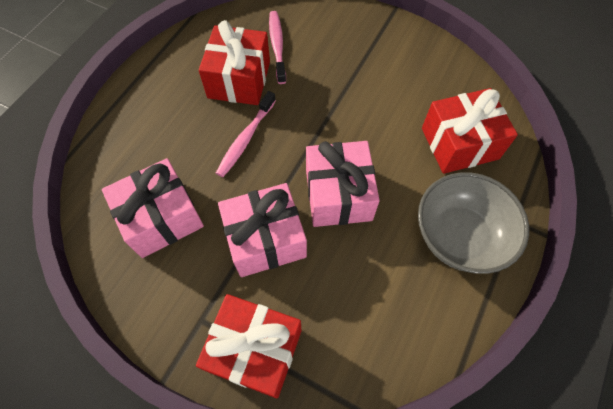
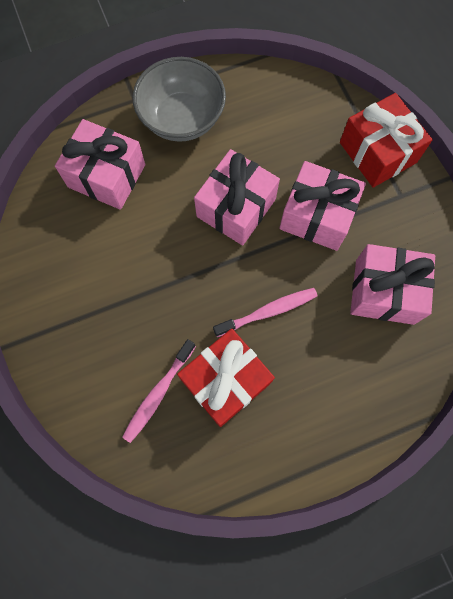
camera: 140 degrees left, 10 degrees up
(459, 143) = (106, 176): red gift -> pink gift

